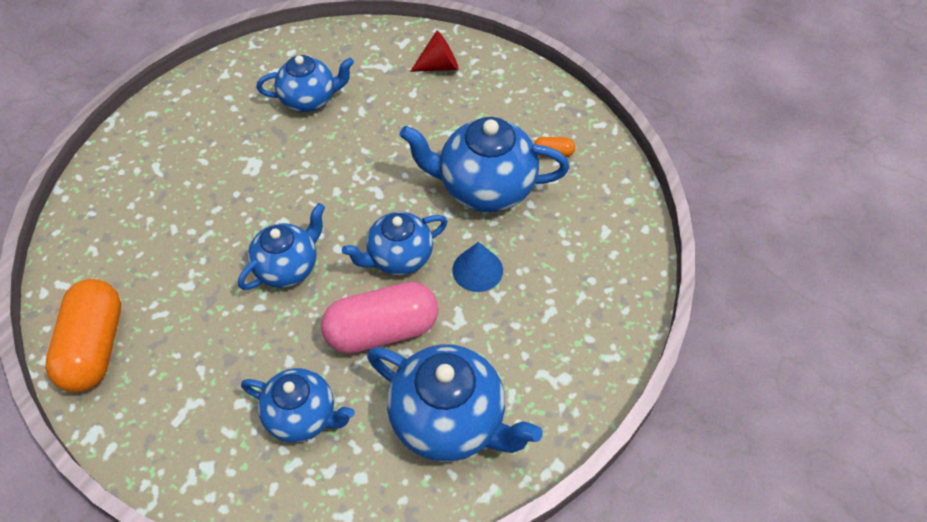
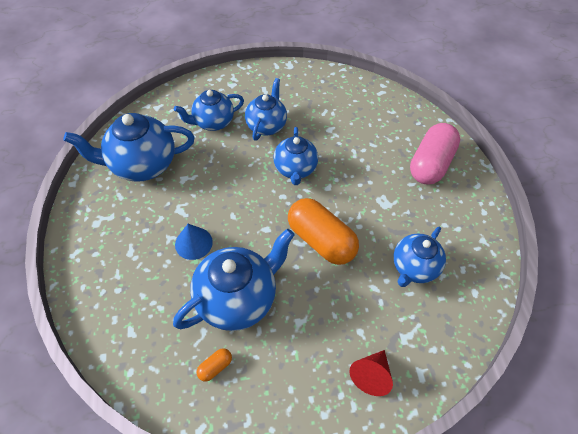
camera: 135 degrees right, 0 degrees up
(94, 347) = (331, 85): orange capsule -> orange capsule (321, 240)
(382, 330) = (214, 177): pink capsule -> pink capsule (430, 164)
(399, 258) = (244, 216): blue teapot -> blue teapot (266, 125)

